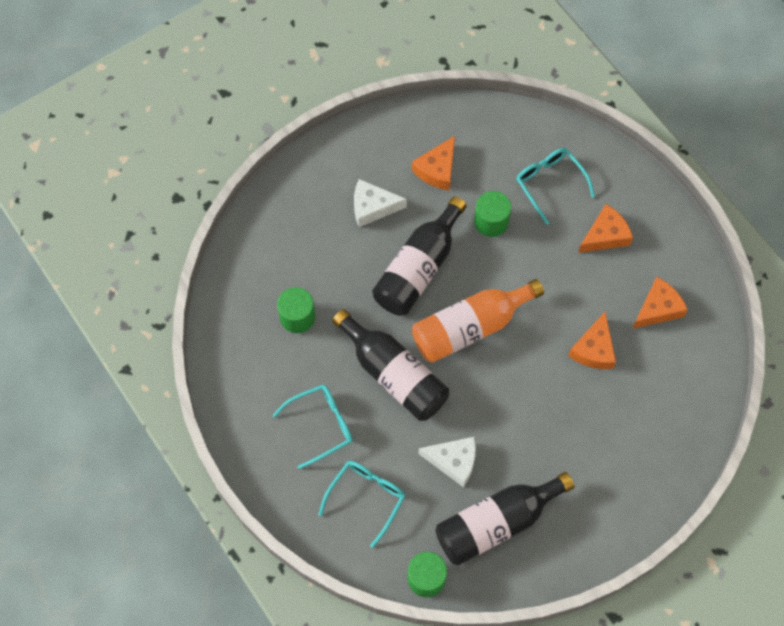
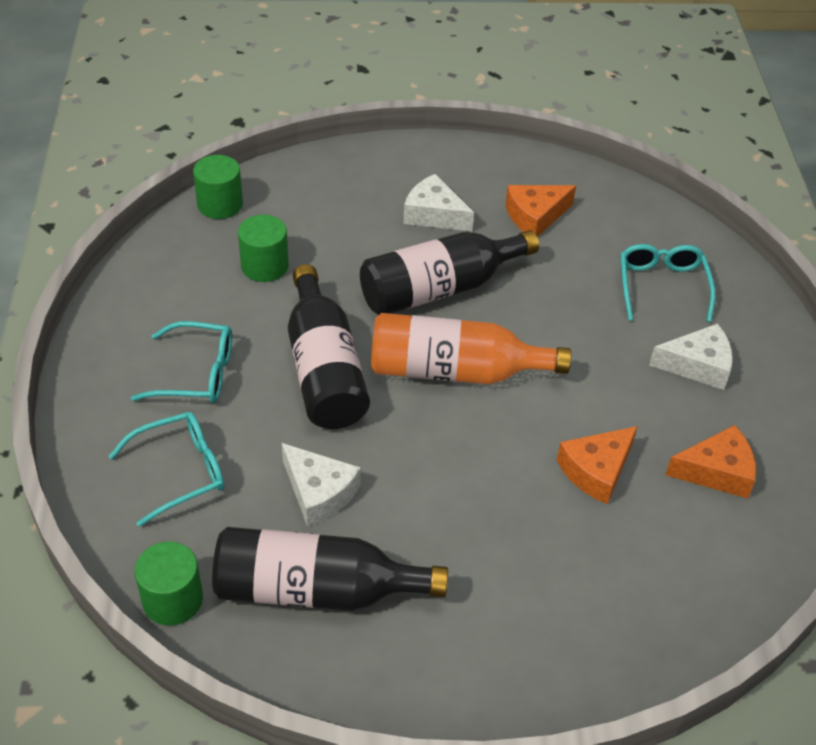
camera: 30 degrees right, 20 degrees down
(491, 221) = (561, 287): green cylinder -> green cylinder (220, 204)
(605, 235) = (697, 365): orange cheese -> white cheese

